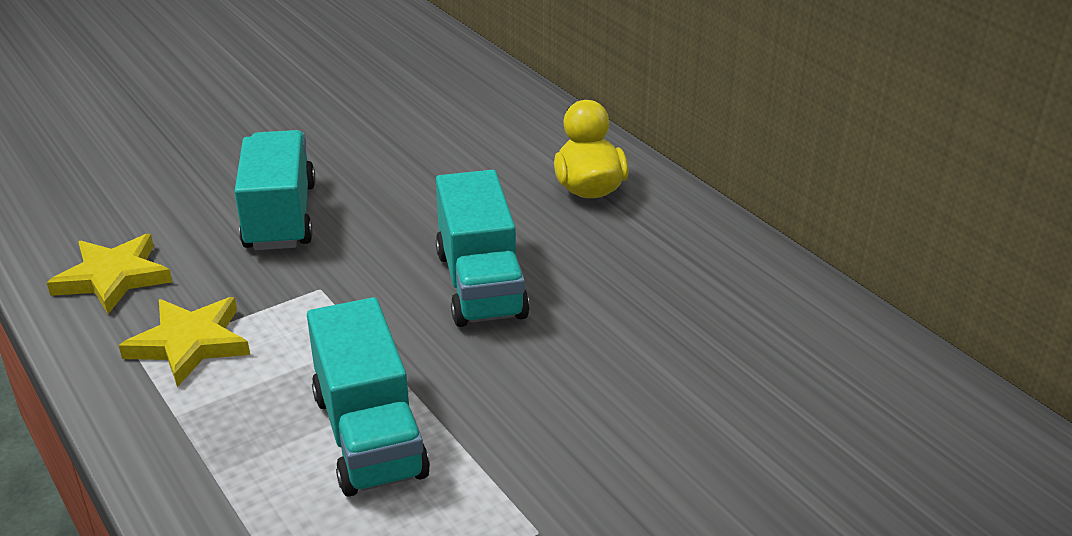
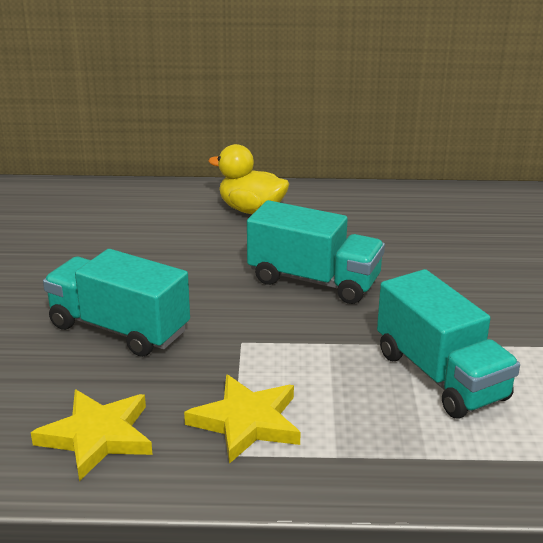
camera: 55 degrees left, 5 degrees down
(369, 435) = (440, 376): turquoise truck -> turquoise truck turned 45 degrees clockwise

